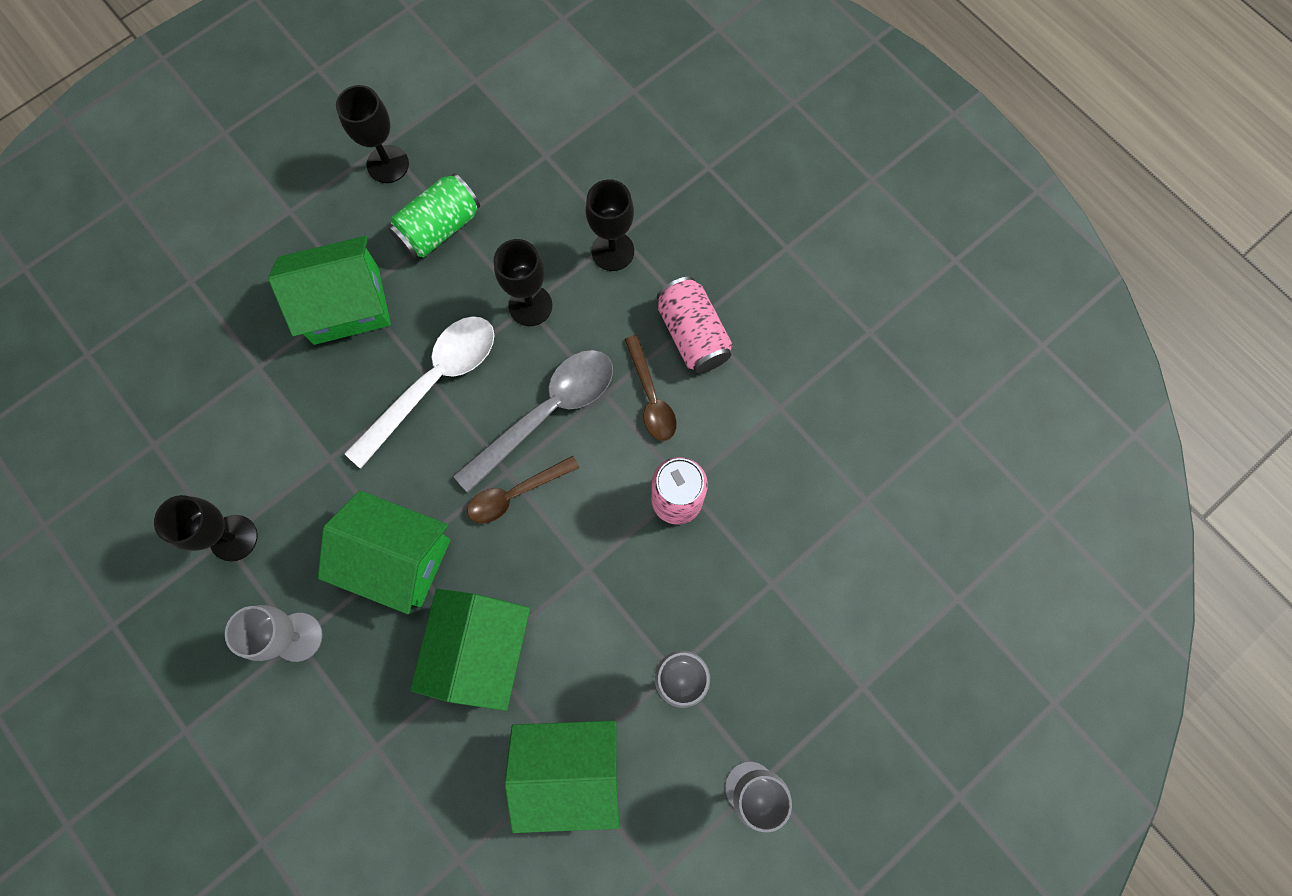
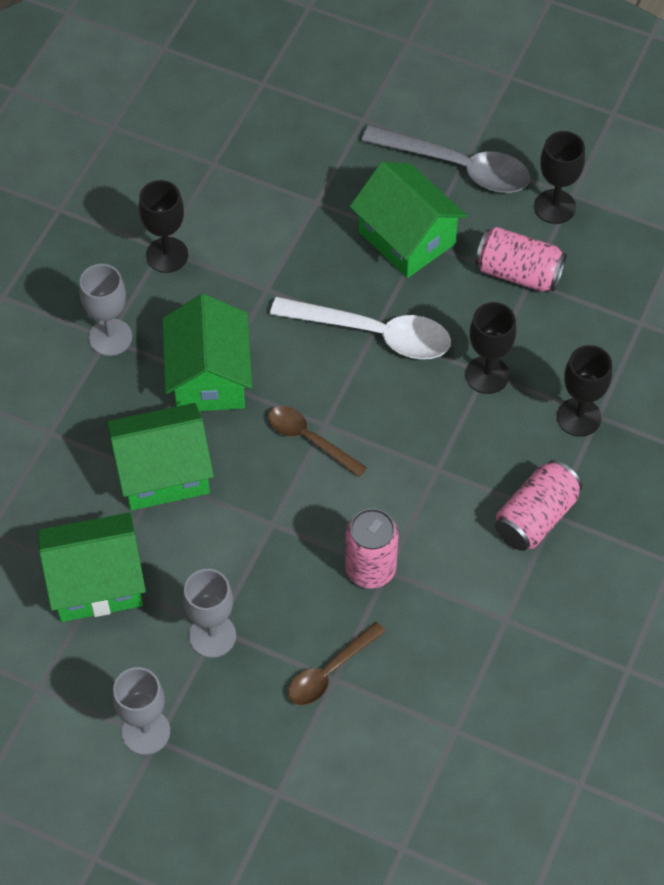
camera: 65 degrees right, 15 degrees down
(439, 228) = (518, 273): green can -> pink can
(547, 413) = (394, 432): grey spoon -> grey spoon (457, 167)
(569, 770) = (96, 582): green house -> green house turned 75 degrees counterclockwise
(651, 397) = (455, 507): brown spoon -> brown spoon (329, 671)

